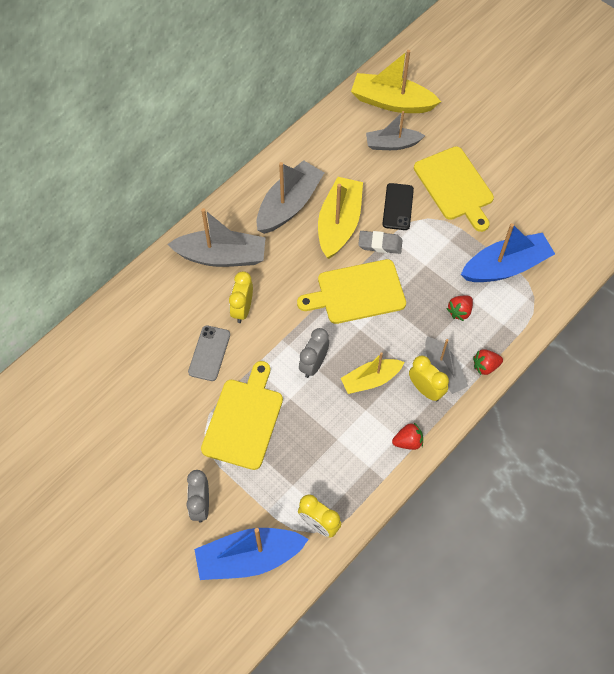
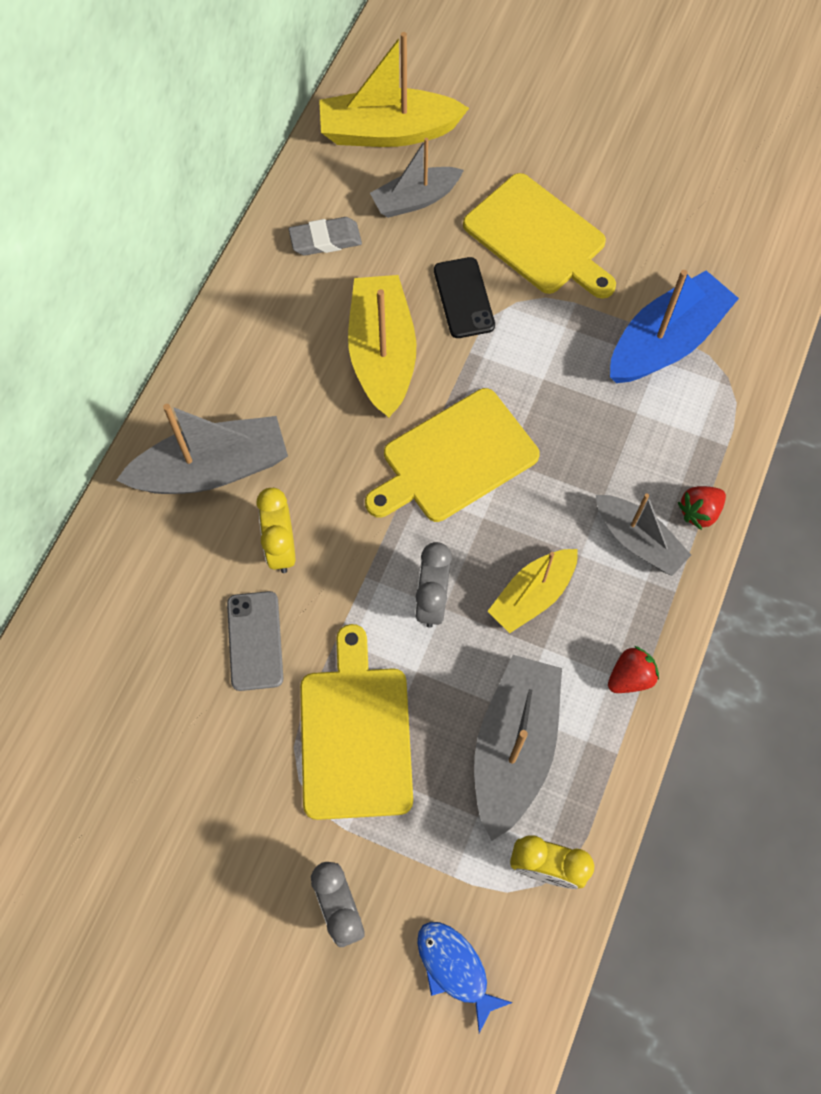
camera: 20 degrees left, 5 degrees up
(249, 557) = (455, 968): blue boat -> blue fish
(289, 205) = (290, 349): grey boat -> grey boat (514, 747)
(380, 244) = (459, 367): grey eraser -> grey eraser (325, 240)
(425, 389) = (624, 582): yellow clock -> none
(459, 311) = (625, 437): red strawberry -> none

